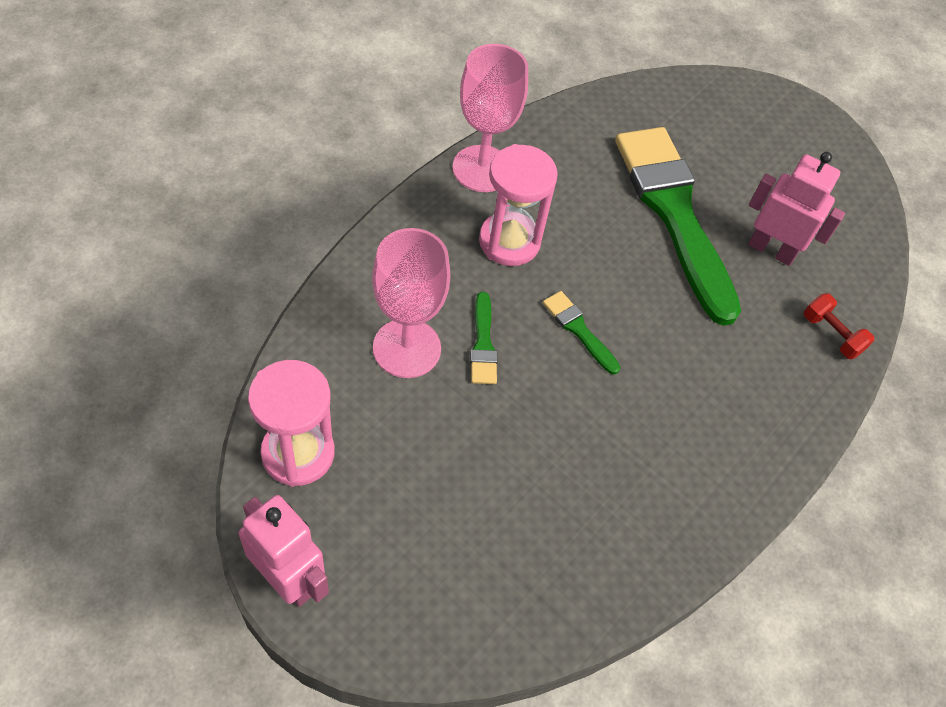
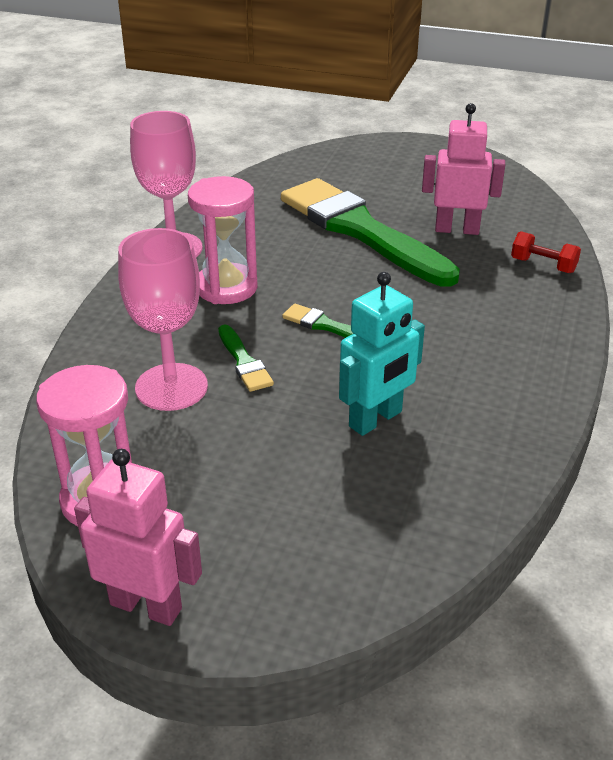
camera: 15 degrees left, 20 degrees down
(567, 463) = (376, 419): none -> turquoise robot

